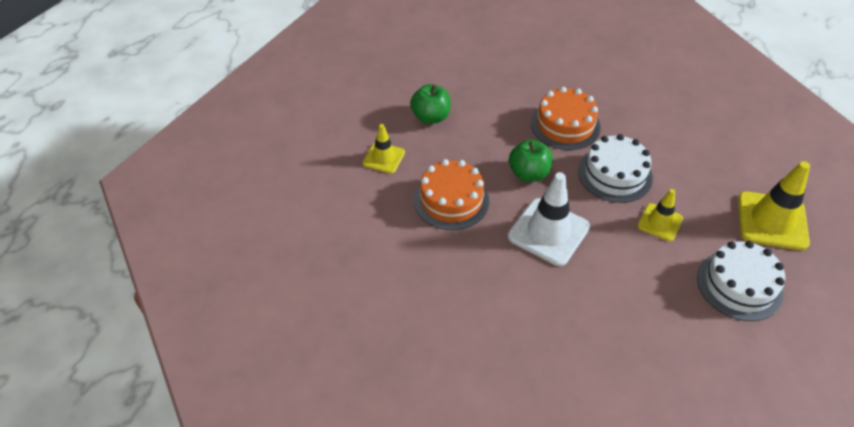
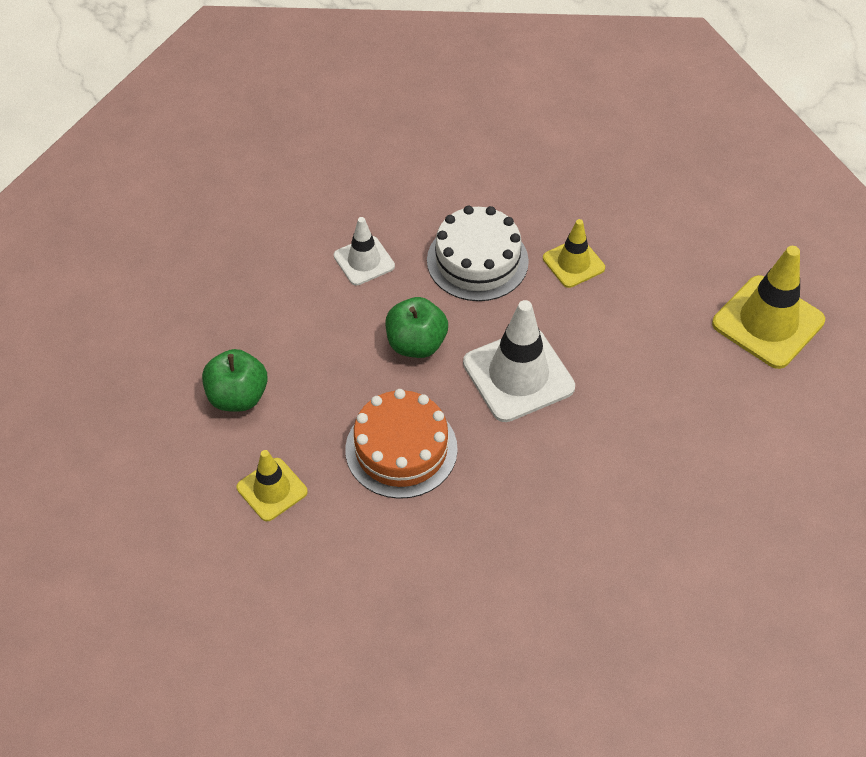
camera: 60 degrees left, 5 degrees up
(565, 125) = (364, 261): orange cake -> white traffic cone
(739, 285) = (695, 249): white cake -> none
(772, 221) = (634, 168): yellow traffic cone -> yellow traffic cone (768, 322)

